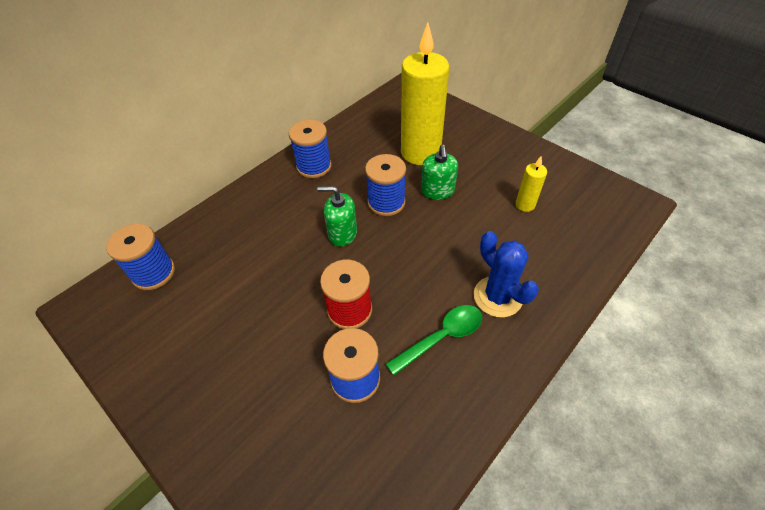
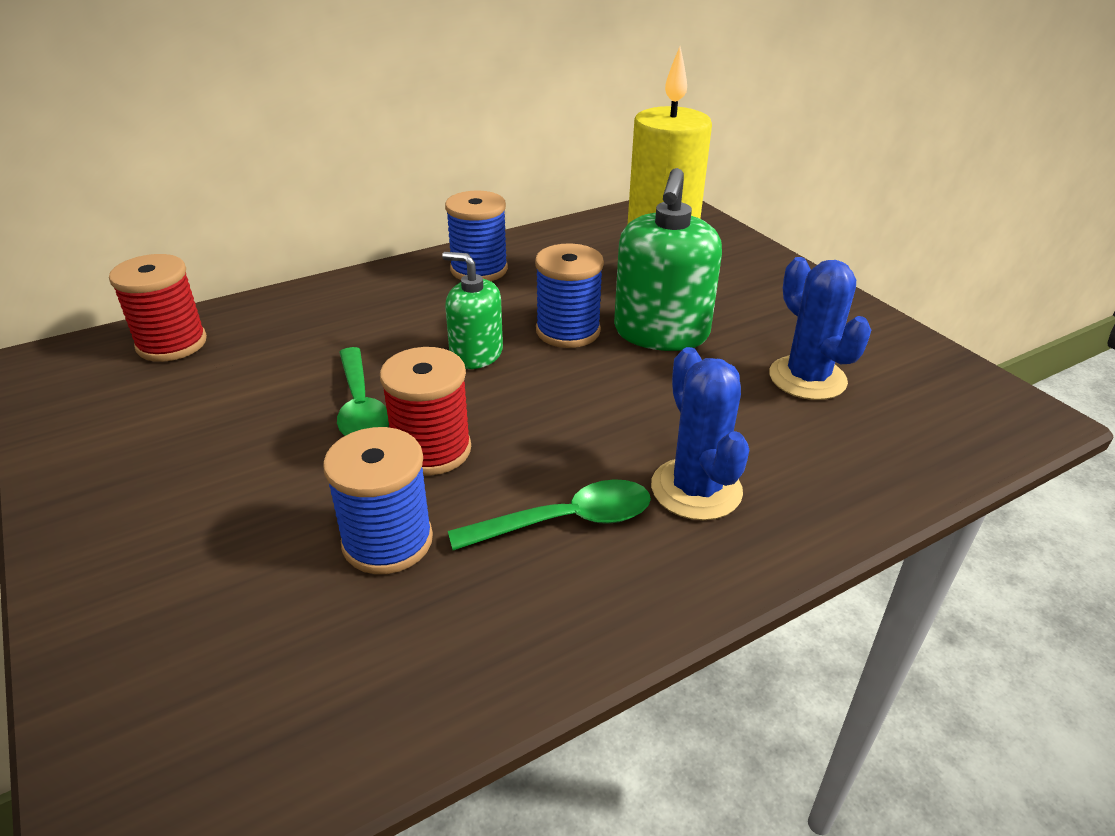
camera: 15 degrees right, 15 degrees down
(154, 273) = (172, 344): blue spool -> red spool
(295, 290) = (361, 406): none -> green spoon
(437, 191) = (661, 333): green soap dispenser -> green soap dispenser, size x1.62
(525, 205) = (807, 378): yellow candle -> blue cactus

